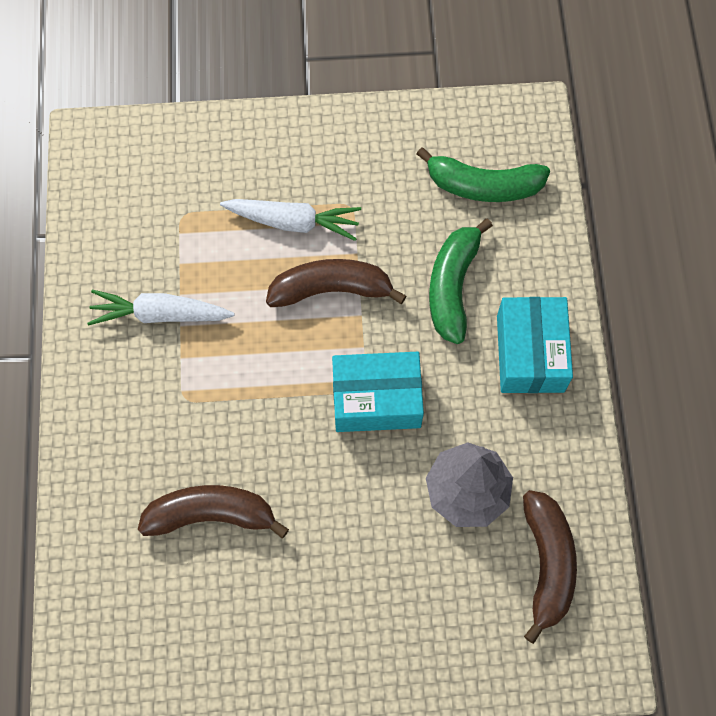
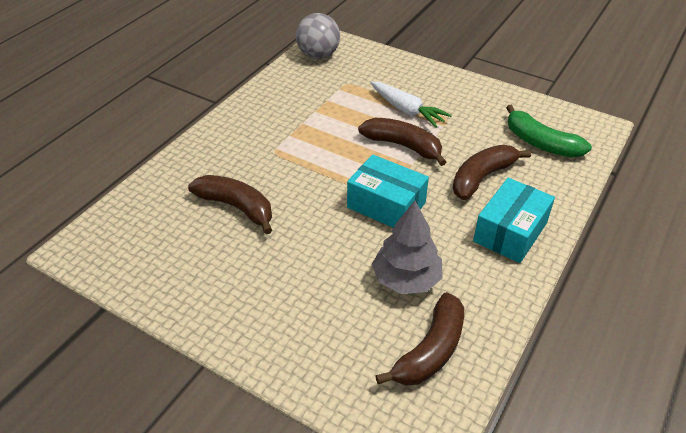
camera: 35 degrees right, 25 degrees down
(101, 181) = (318, 55): none -> grey ball
(159, 314) = (296, 114): white carrot -> none
(452, 286) = (482, 177): green banana -> brown banana

